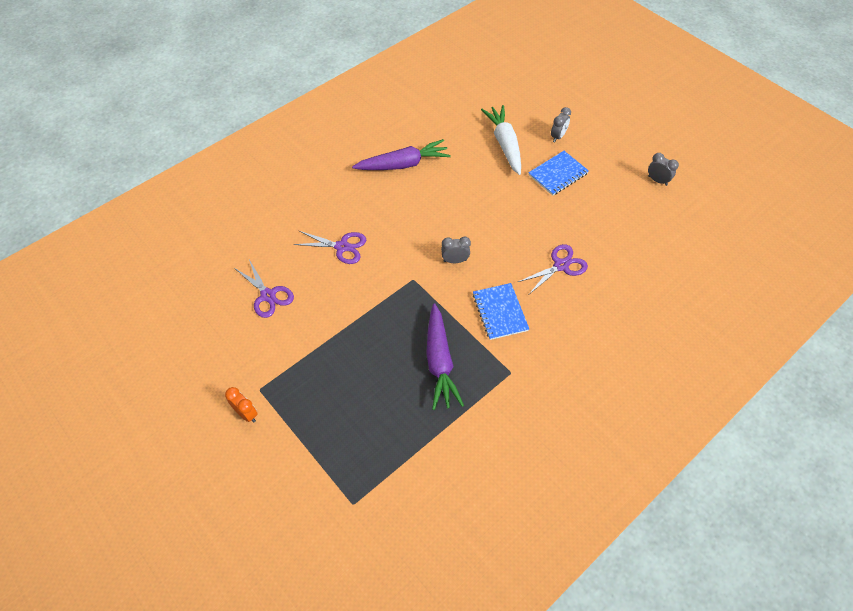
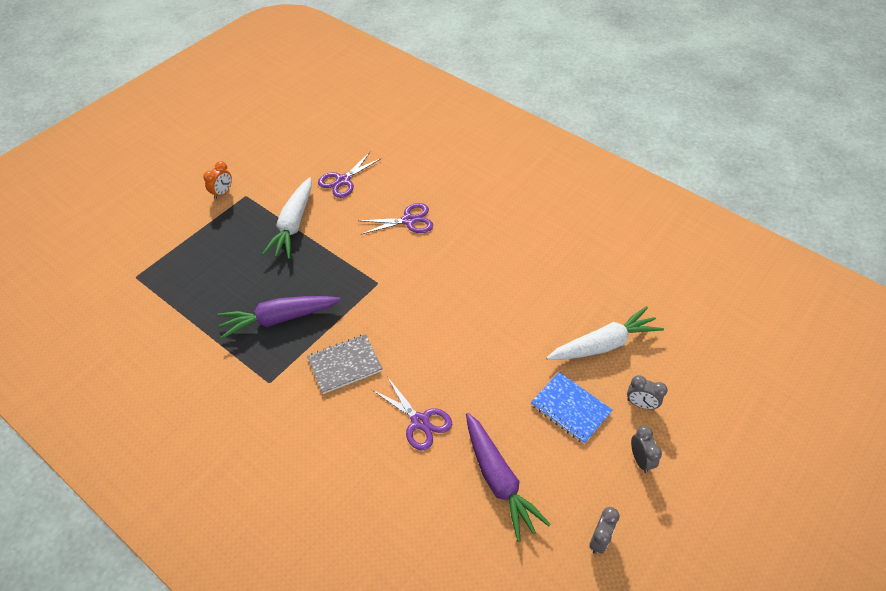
camera: 80 degrees right, 5 degrees down
(318, 344) = (293, 224): none -> white carrot
(342, 247) = (409, 221): purple scissors -> purple scissors turned 105 degrees counterclockwise
(403, 164) = (536, 250): purple carrot -> purple carrot (498, 479)
(455, 260) = (408, 315): grey clock -> grey clock (640, 459)
(500, 312) = (345, 365): blue notebook -> grey notebook

